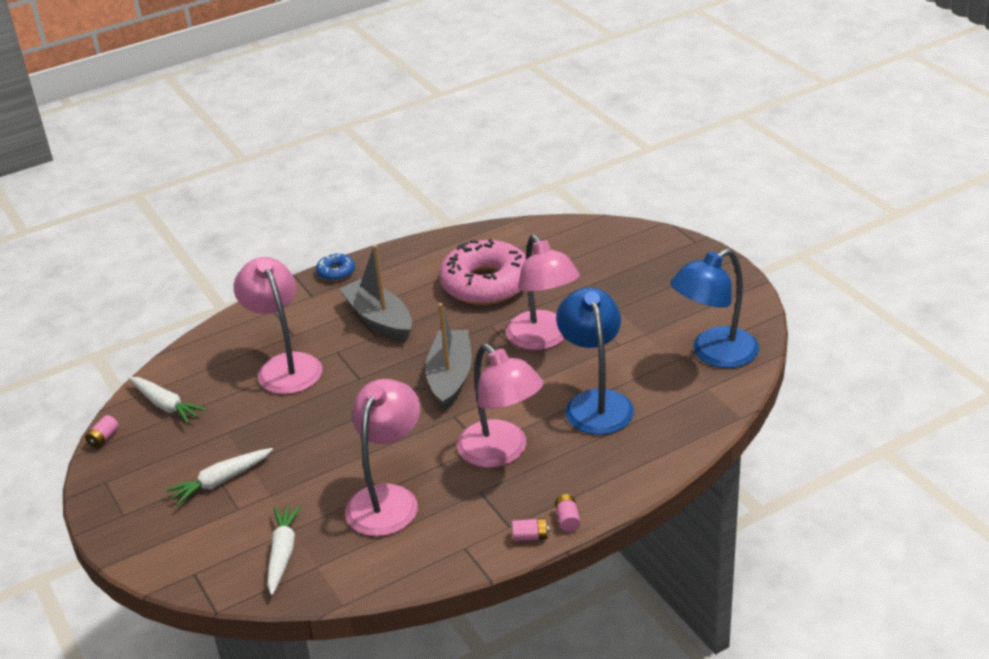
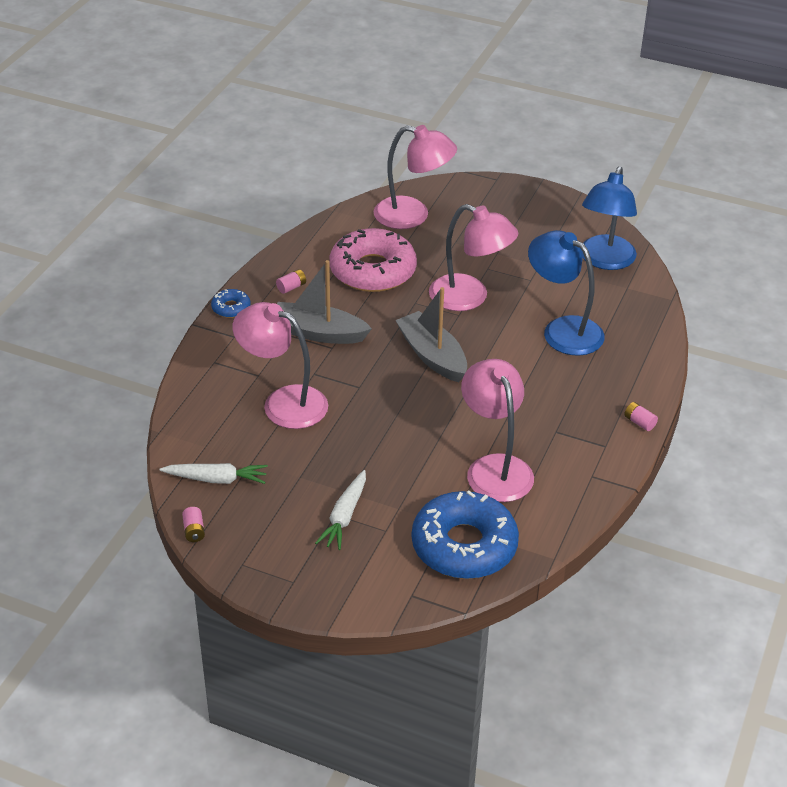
camera: 40 degrees left, 5 degrees up
(282, 554) = (464, 546): white carrot -> blue donut
(501, 452) = (538, 396): pink lamp -> pink lamp (413, 215)
(530, 537) = (628, 446): pink battery -> pink battery (291, 287)

